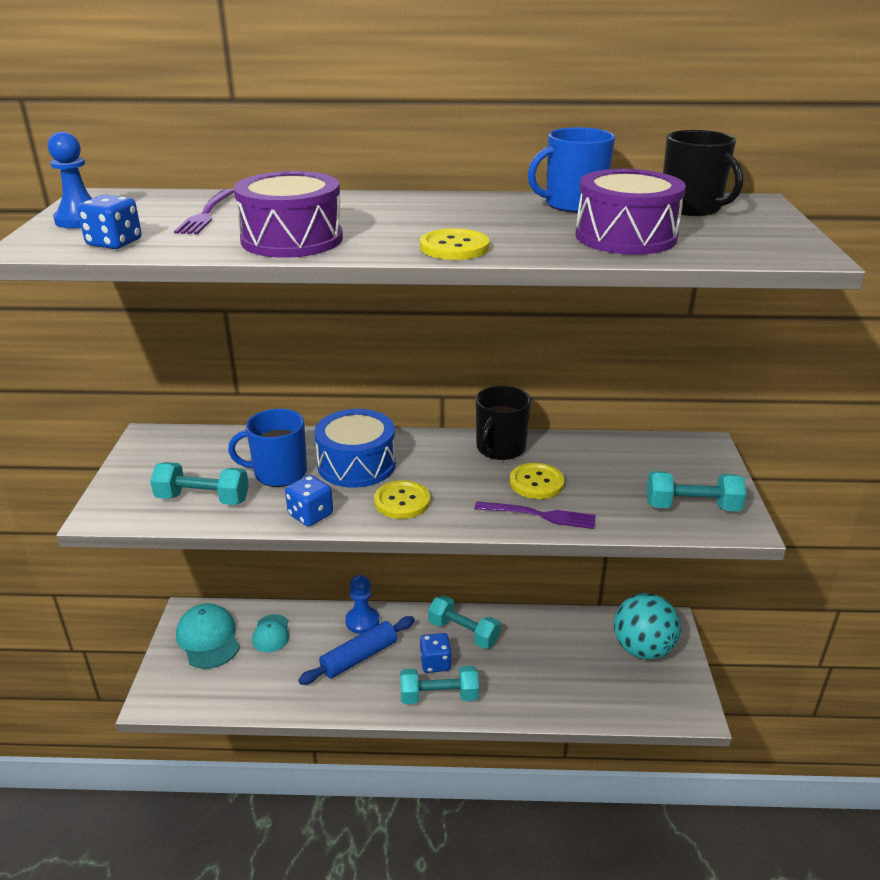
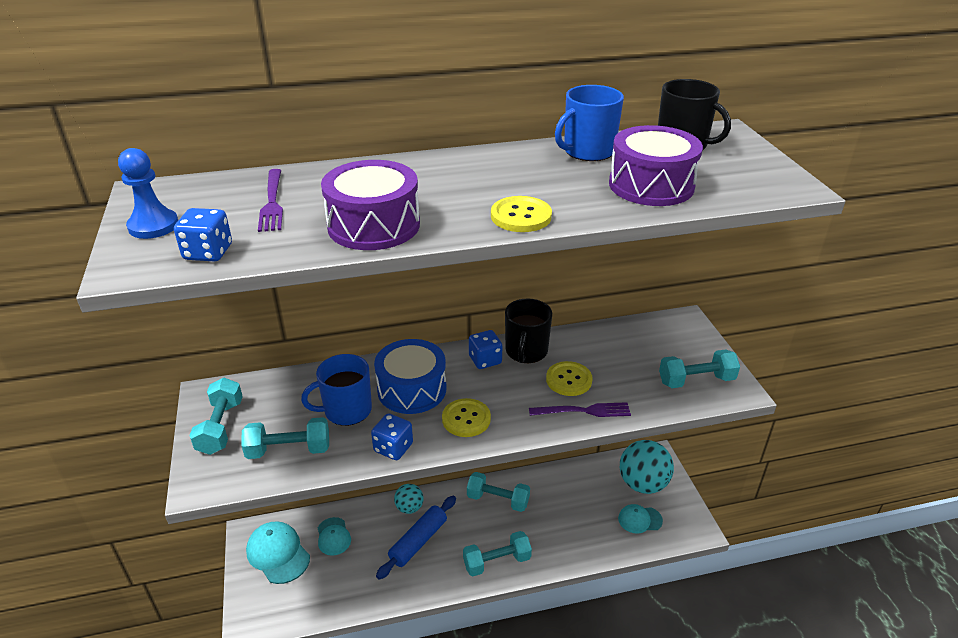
camera: 15 degrees left, 5 degrees up
(147, 467) = (220, 427): none -> turquoise dumbbell
(362, 621) = (409, 507): blue pawn -> turquoise ball
(435, 663) = (484, 532): blue dice -> blue dice (485, 360)
(625, 687) = (639, 519): none -> turquoise cap

